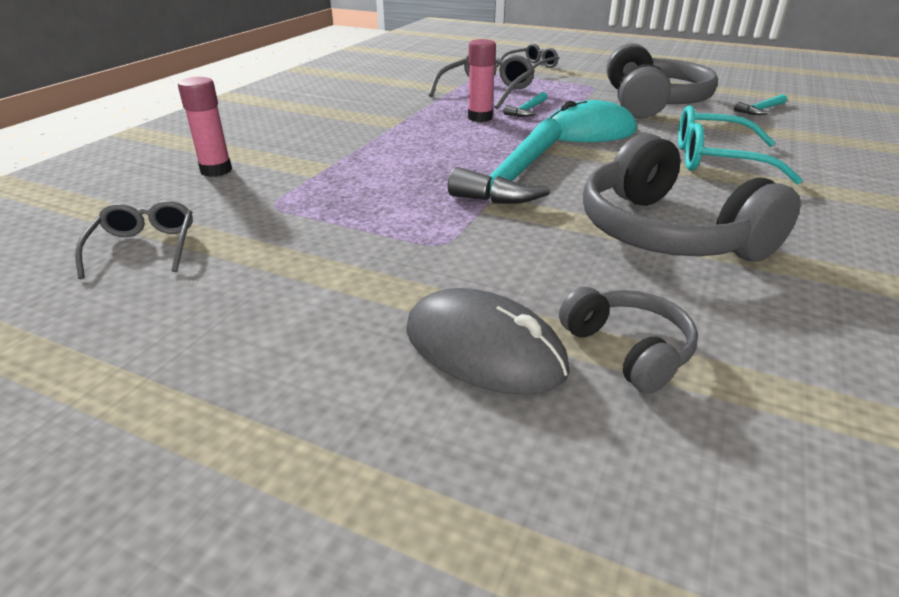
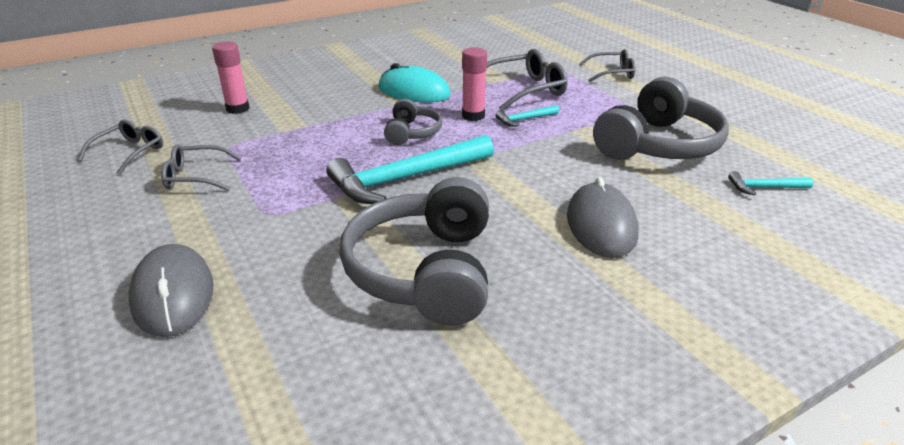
camera: 35 degrees right, 0 degrees up
(289, 241) = (196, 176): none -> grey glasses
(589, 132) = (538, 157): turquoise mouse -> turquoise mouse (414, 91)
(628, 350) = (241, 338): grey headphones -> grey headphones (412, 133)
(717, 160) = (601, 225): turquoise glasses -> grey mouse

